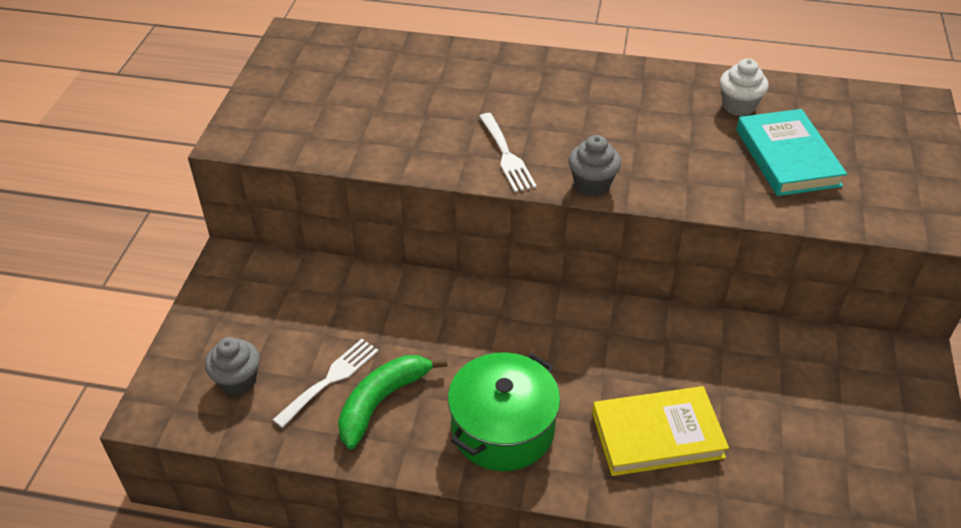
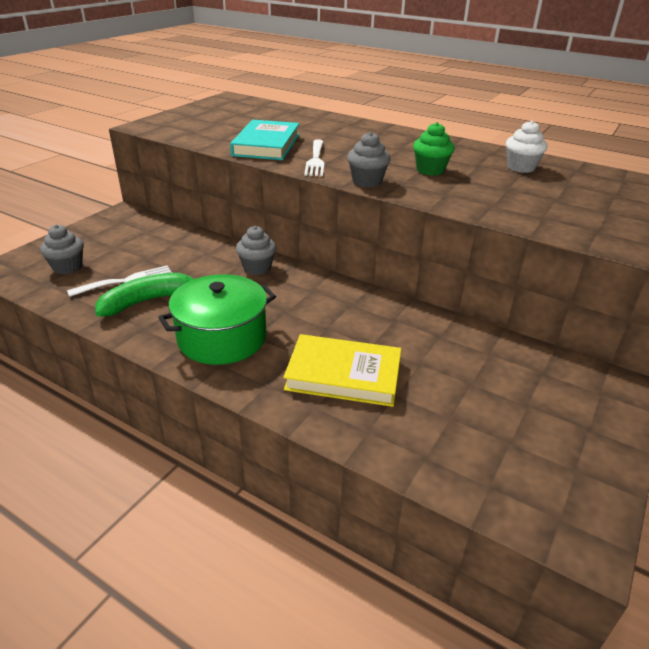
camera: 20 degrees right, 10 degrees down
(470, 308) = (257, 268): none -> grey cupcake
(646, 140) = (430, 170): none -> green cupcake
(787, 157) = (544, 197): turquoise book -> turquoise book (266, 145)

